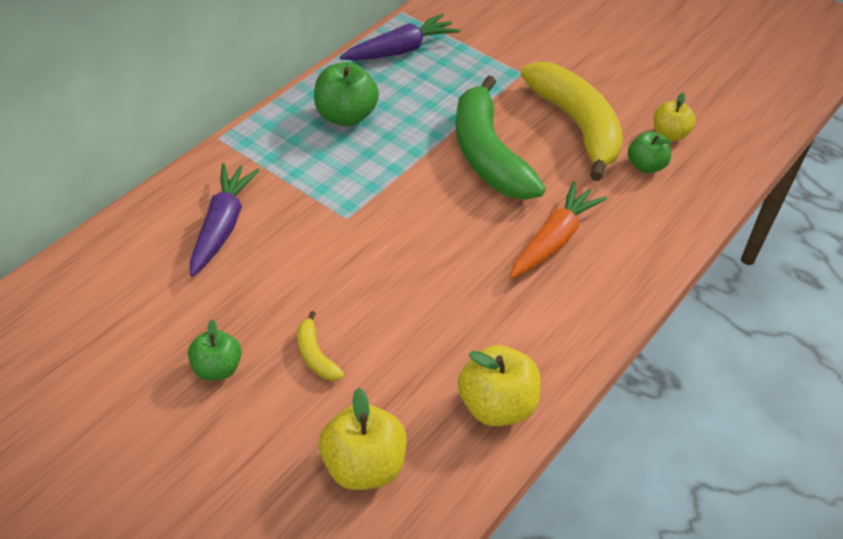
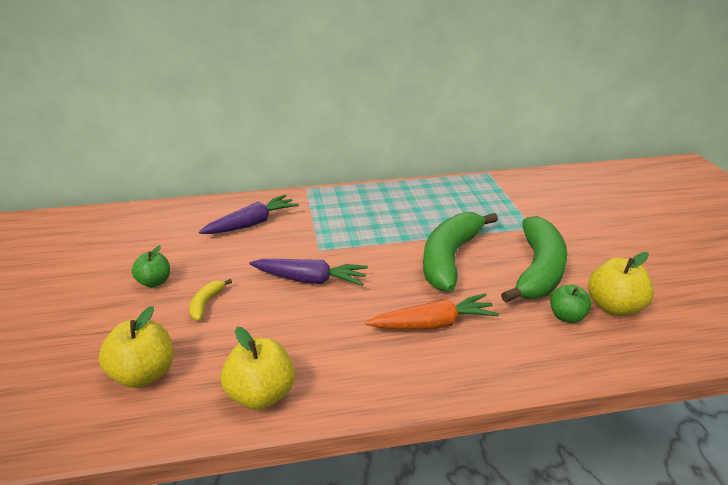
camera: 45 degrees right, 15 degrees down
(345, 116) = (386, 205): green apple -> none
(401, 50) = (463, 188): purple carrot -> purple carrot (310, 280)
(576, 126) = (537, 270): yellow banana -> green banana
(669, 134) = (614, 307): yellow apple -> yellow apple, size x1.55

